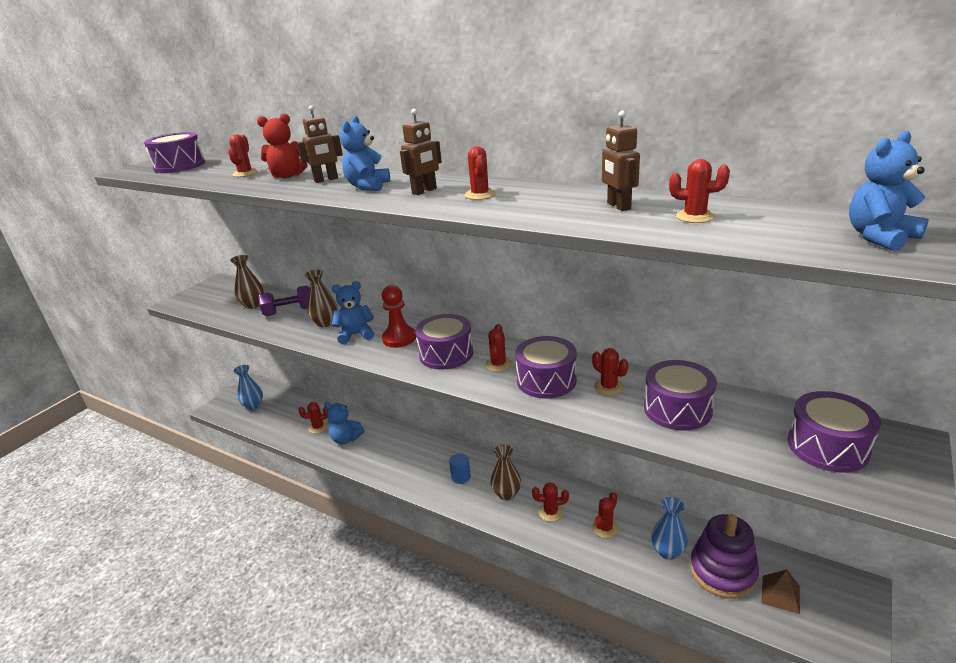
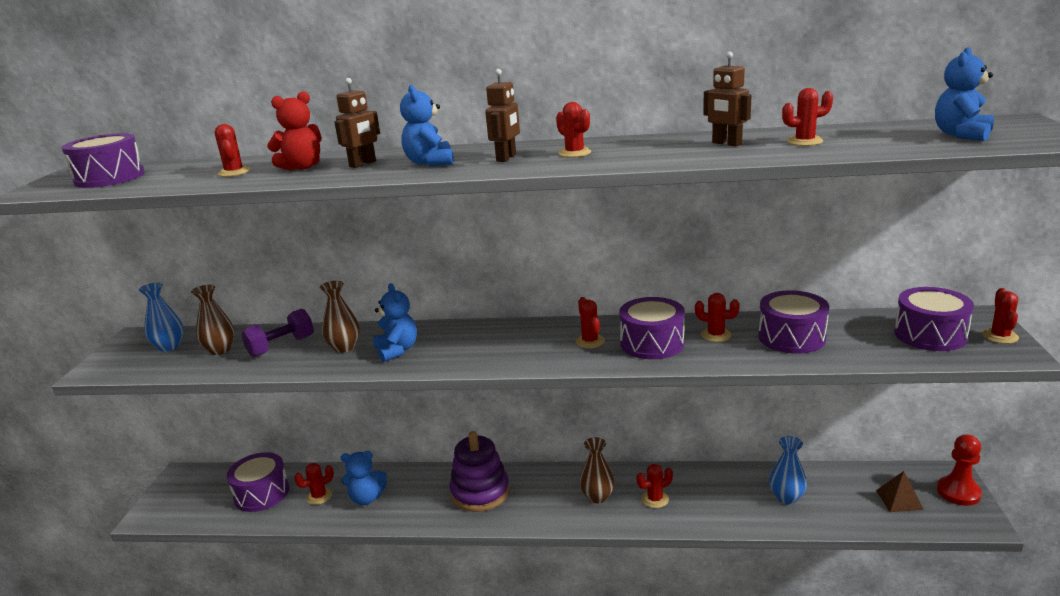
camera: 25 degrees left, 5 degrees down
(253, 405) = (205, 497): blue vase -> blue vase (169, 347)
(356, 335) = (397, 350): blue teddy bear -> blue teddy bear turned 105 degrees clockwise
(399, 338) = (454, 342): red pawn -> red pawn (958, 492)
(446, 354) = (524, 345): purple drum -> purple drum (262, 493)
(461, 477) = (536, 496): blue cylinder -> none
(605, 528) = (717, 496): red cactus -> red cactus (1000, 336)
(722, 571) = (842, 498): purple stacking toy -> purple stacking toy (480, 492)

